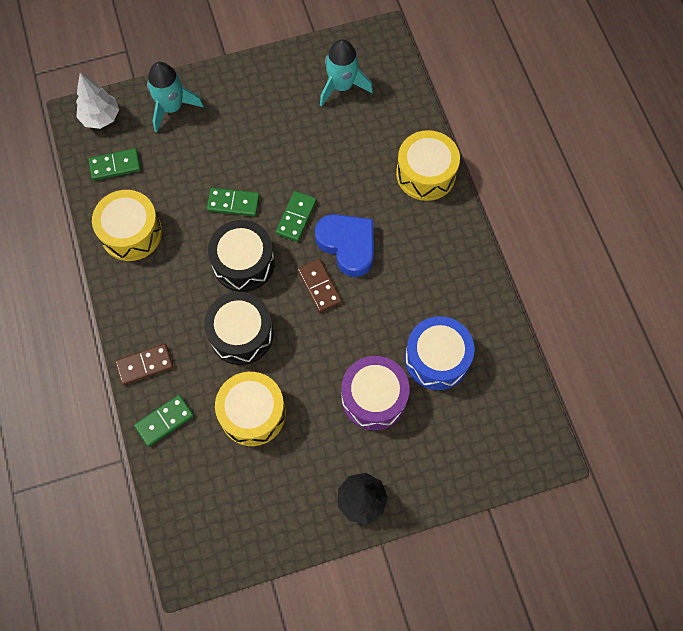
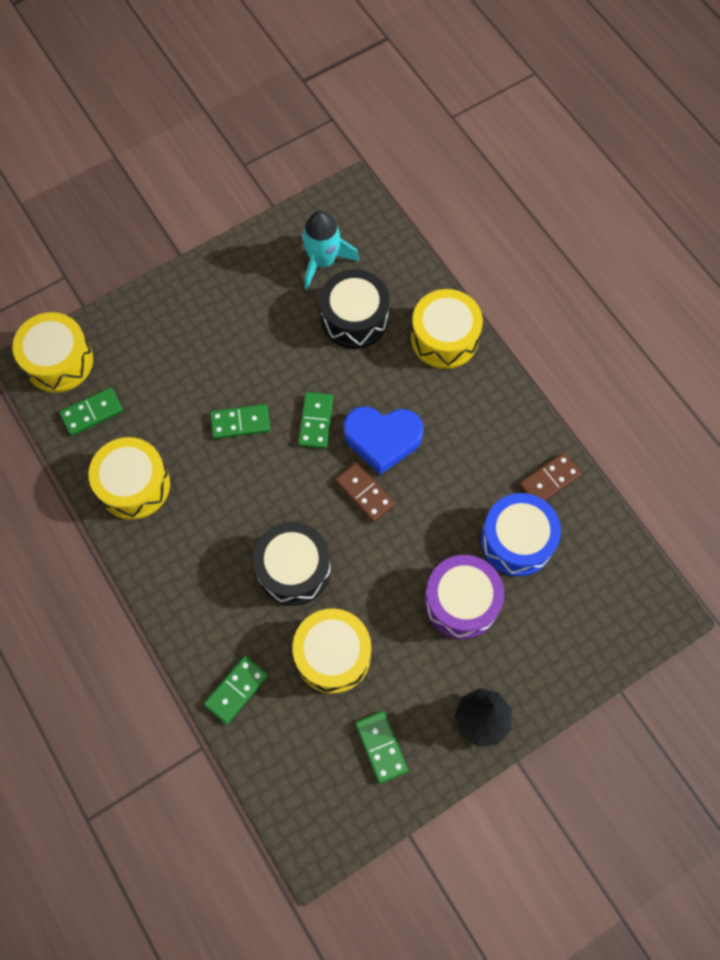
camera: 15 degrees left, 0 degrees up
(101, 117) = (59, 361): white tree -> yellow drum
(145, 365) = (194, 632): brown domino -> brown domino (549, 480)
(172, 107) = (137, 330): turquoise rocket -> none
(243, 263) = (272, 488): black drum -> black drum (354, 318)
(270, 500) = (381, 747): none -> green domino
(347, 245) = (382, 439): blue heart -> blue heart turned 150 degrees clockwise

